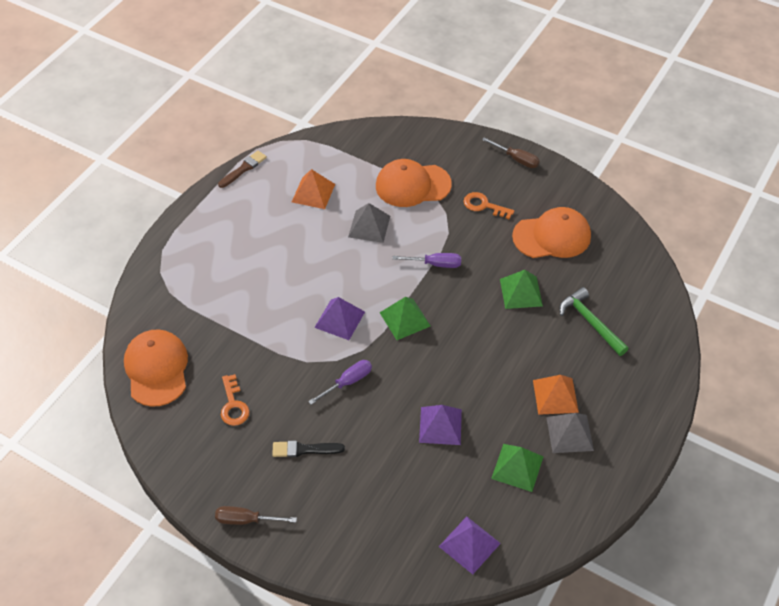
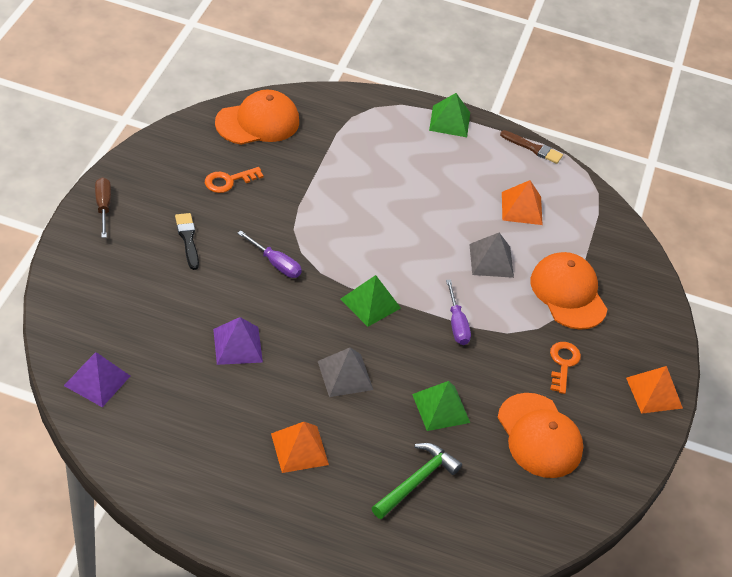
camera: 70 degrees right, 5 degrees down
(339, 319) = (354, 249): purple pyramid -> none
(516, 159) = (654, 393): brown screwdriver -> orange pyramid
(517, 467) = (197, 417): green pyramid -> green pyramid (449, 121)
(569, 433) = (251, 465): grey pyramid -> grey pyramid (345, 375)

